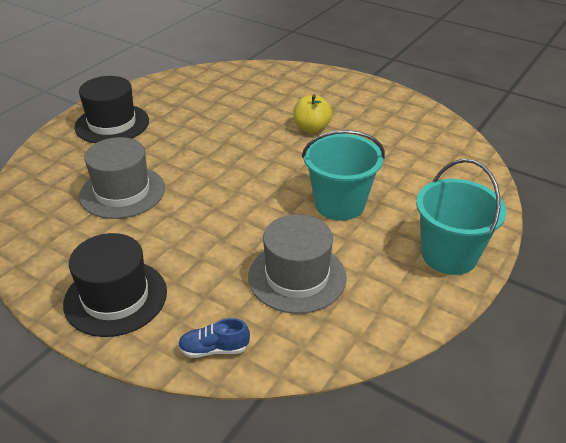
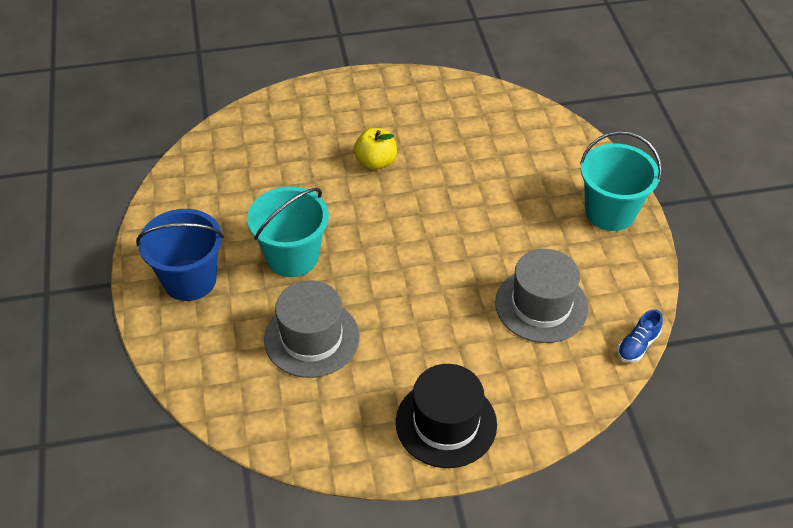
camera: 45 degrees left, 10 degrees up
(112, 124) = (190, 280): black hat -> blue bucket
(214, 349) = (562, 400): blue shoe -> blue shoe (637, 345)
(339, 204) = (491, 222): turquoise bucket -> turquoise bucket (292, 257)

